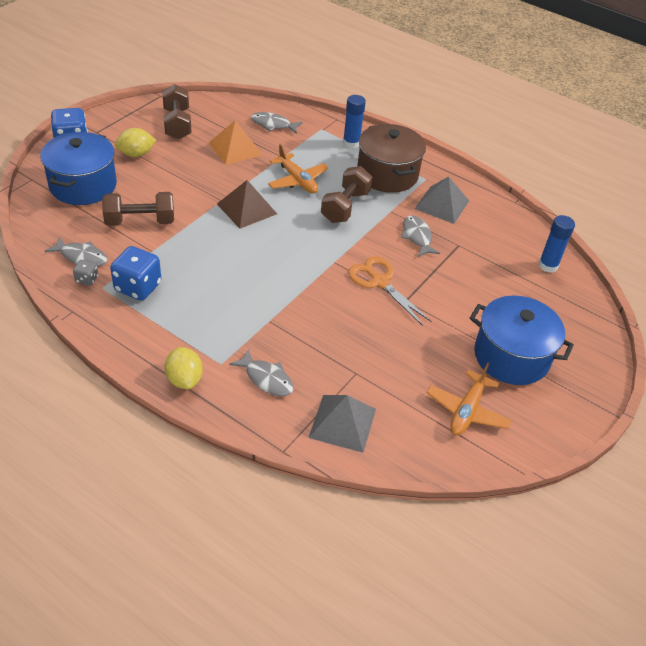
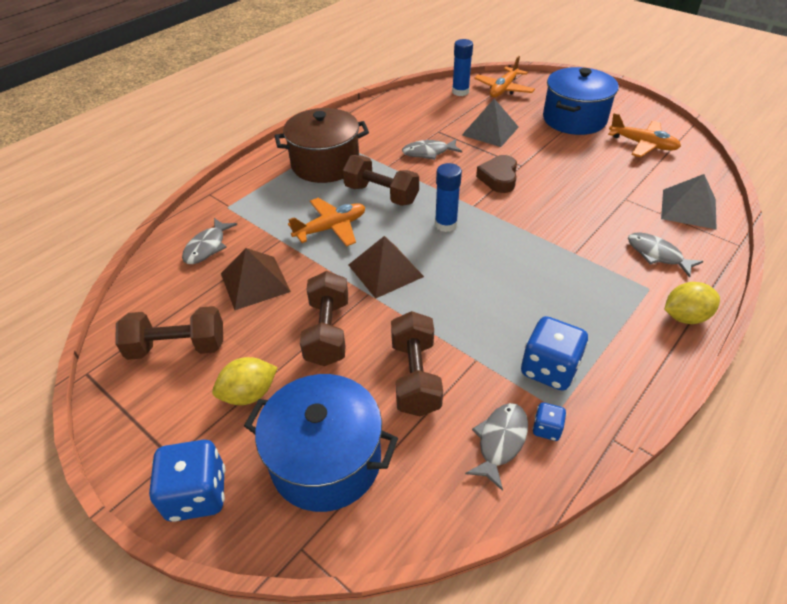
camera: 80 degrees left, 0 degrees up
(87, 279) = (546, 429): grey dice -> blue dice
(136, 154) = (249, 394): yellow lemon -> yellow lemon turned 75 degrees clockwise
(184, 182) = (327, 332): none -> brown dumbbell
(235, 148) = (255, 282): orange pyramid -> brown pyramid
(266, 379) = (657, 255): grey fish -> grey fish turned 90 degrees counterclockwise
(351, 143) = (262, 185): blue glue stick -> blue glue stick (446, 224)
(380, 282) = (499, 178): orange scissors -> brown heart
(442, 204) = (378, 135): grey pyramid -> grey pyramid (490, 131)
(566, 302) = (503, 89): none -> orange plane

